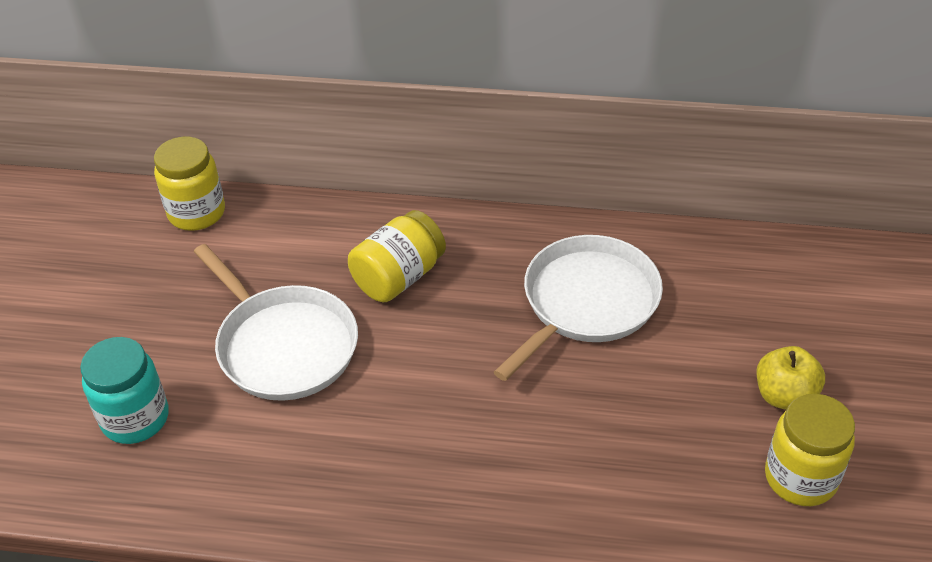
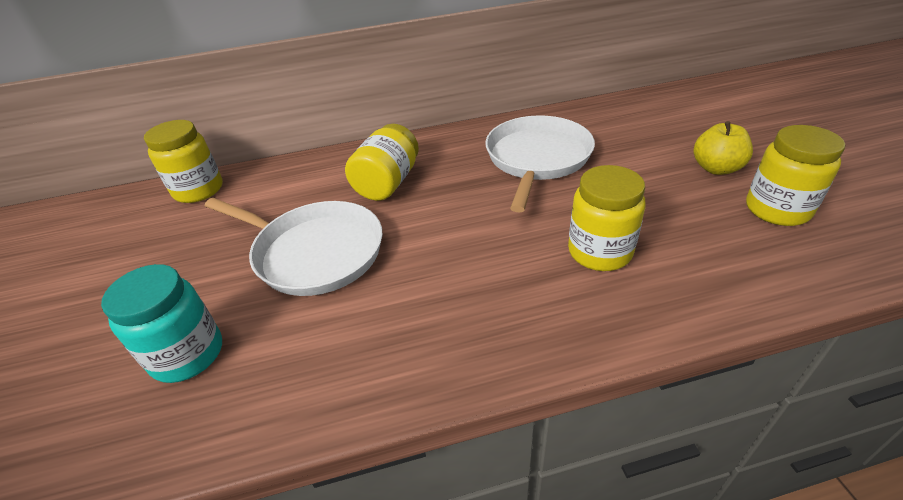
camera: 20 degrees left, 5 degrees down
(565, 455) = (599, 252): none -> yellow jar

